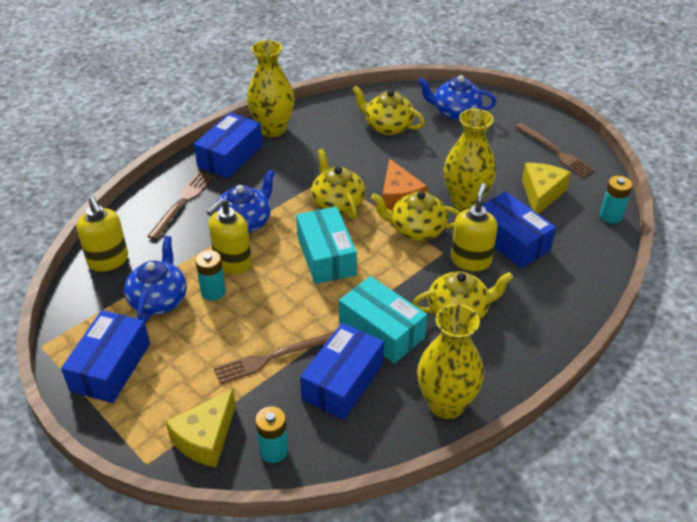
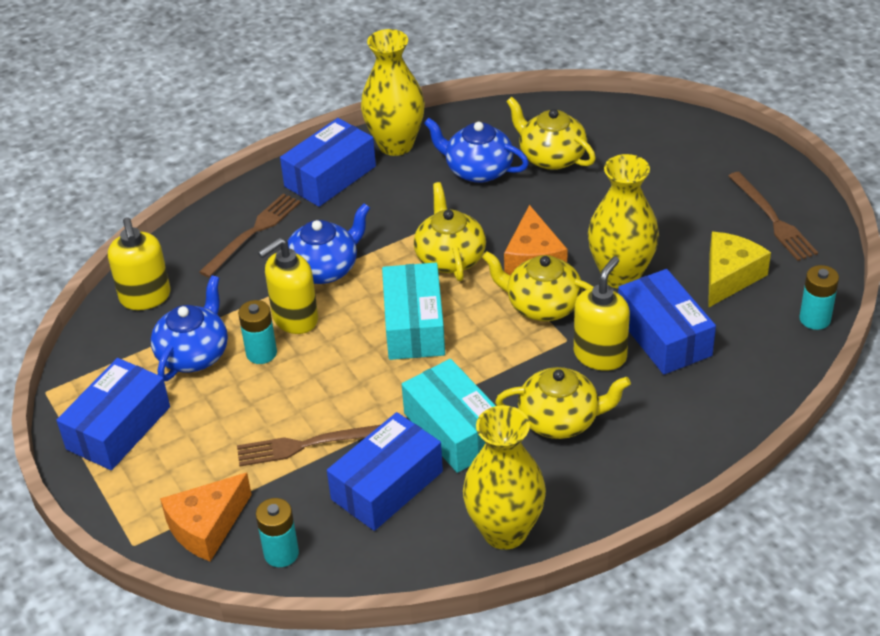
camera: 15 degrees right, 0 degrees up
(205, 438) = (207, 527): yellow cheese -> orange cheese
(455, 112) = (652, 146): blue teapot -> blue teapot (477, 170)

